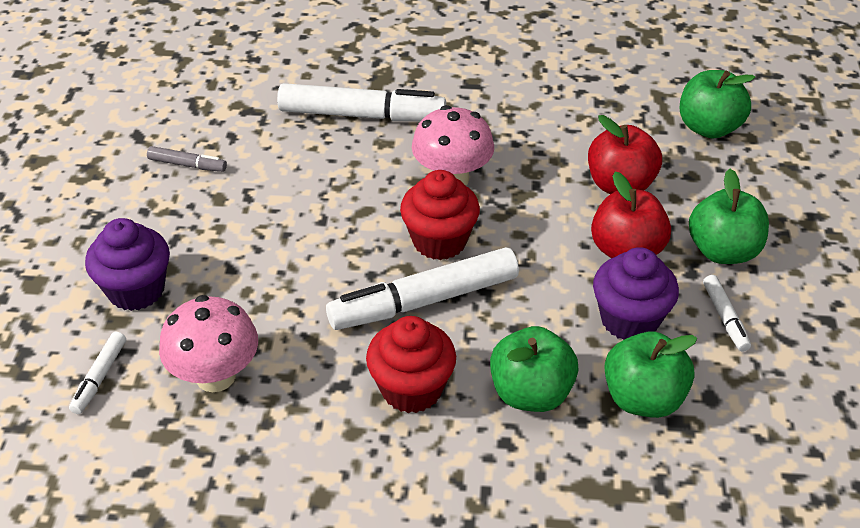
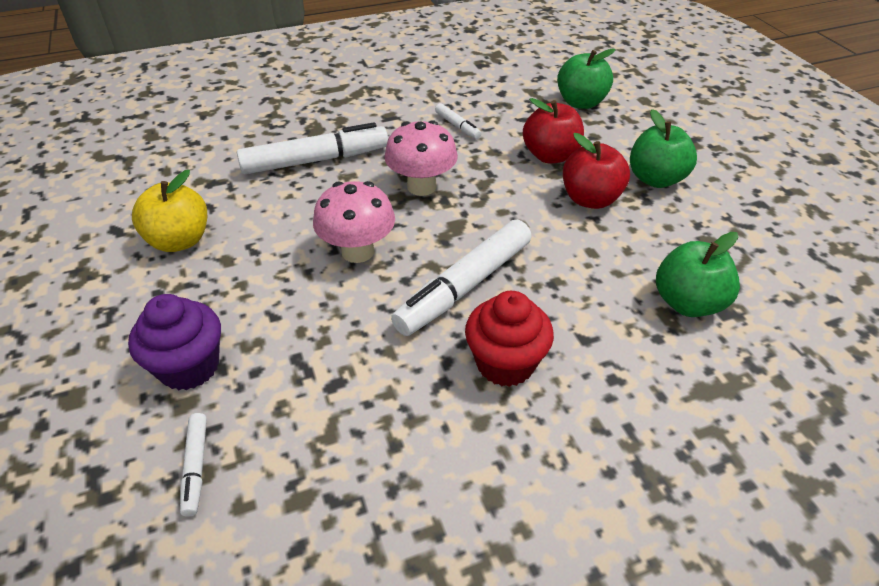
camera: 25 degrees left, 0 degrees up
(187, 165) = (180, 241): grey marker -> yellow apple
(215, 376) = (318, 419): pink mushroom -> pink mushroom (358, 251)
(439, 241) = (444, 235): red cupcake -> none
(531, 393) = (603, 330): green apple -> none
(629, 320) = (631, 248): purple cupcake -> none
(725, 318) = (694, 224): white marker -> white marker (457, 126)

